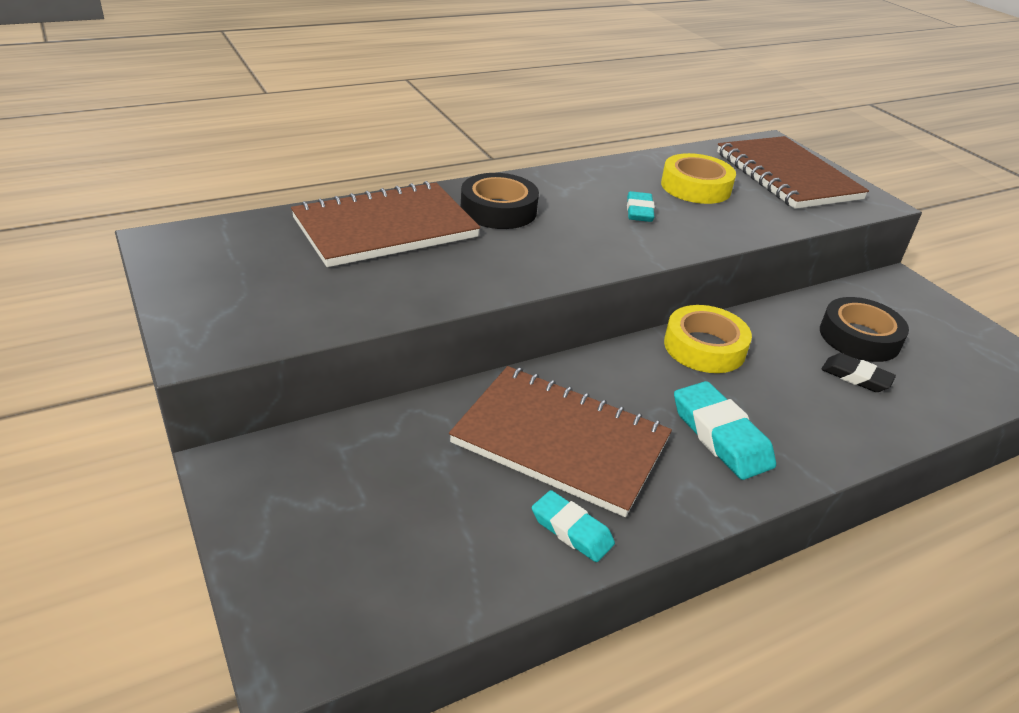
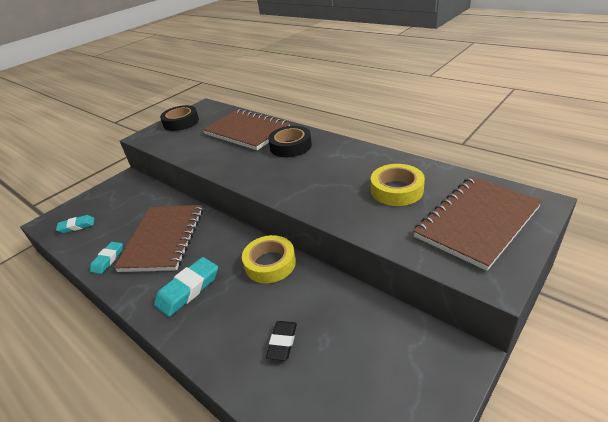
camera: 75 degrees right, 0 degrees up
(639, 211) = (335, 181): turquoise eraser -> turquoise eraser (77, 226)
(859, 337) = (339, 337): black tape -> black tape (181, 122)

